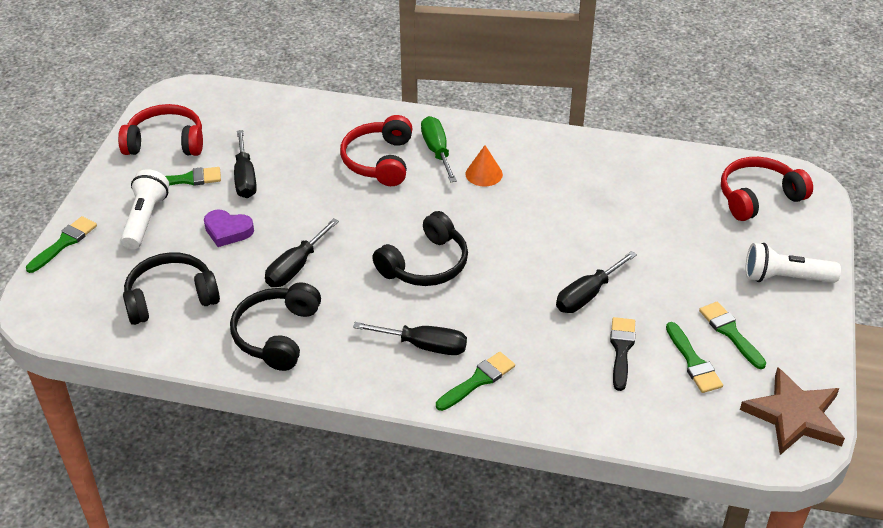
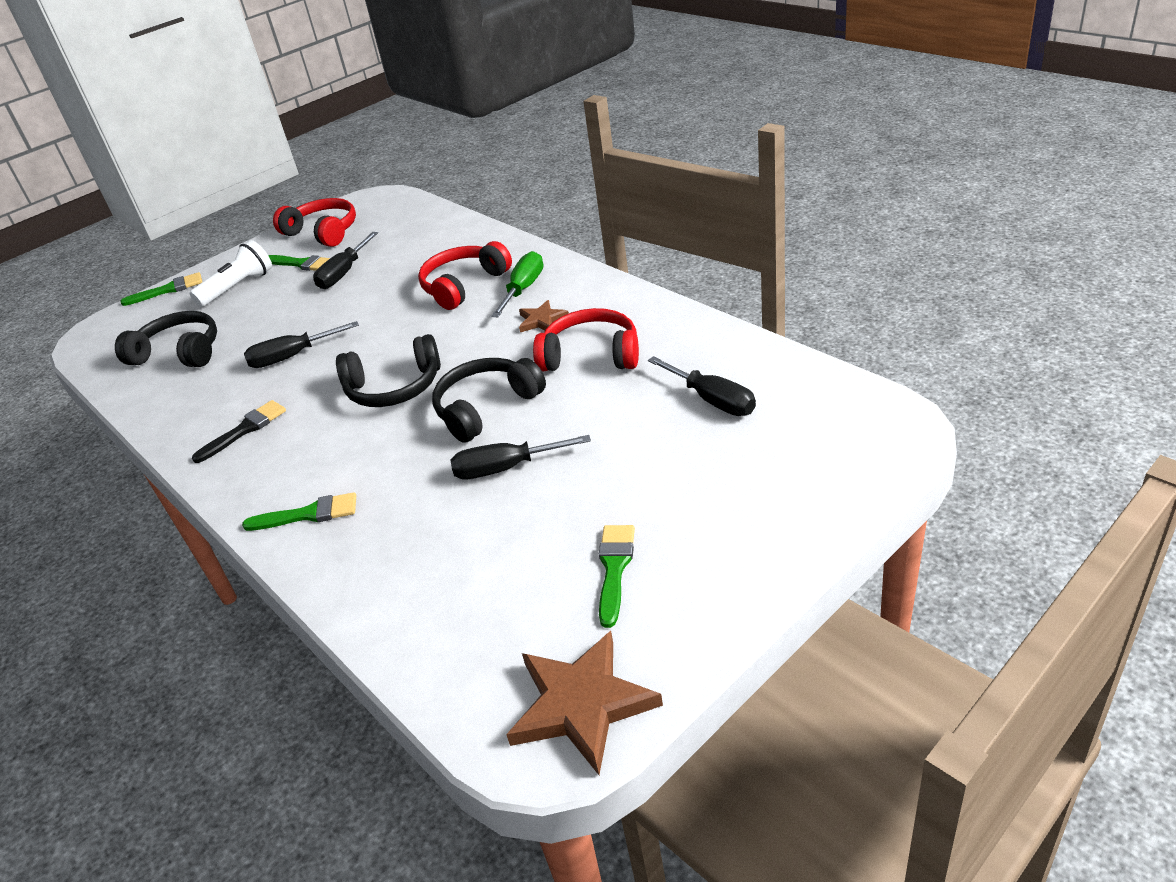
camera: 40 degrees right, 5 degrees down
(228, 231) = (281, 312): purple heart -> none
(277, 335) = (210, 409): black headphones -> black headphones (486, 408)
(424, 346) = (304, 462): black screwdriver -> black screwdriver (712, 400)
(484, 174) = (542, 320): orange cone -> brown star
(621, 350) = (474, 539): black brush -> black brush (244, 430)
(693, 362) = (535, 584): green brush -> none
(758, 197) = (819, 425): red headphones -> red headphones (591, 355)
(785, 278) = (753, 529): white flashlight -> none

